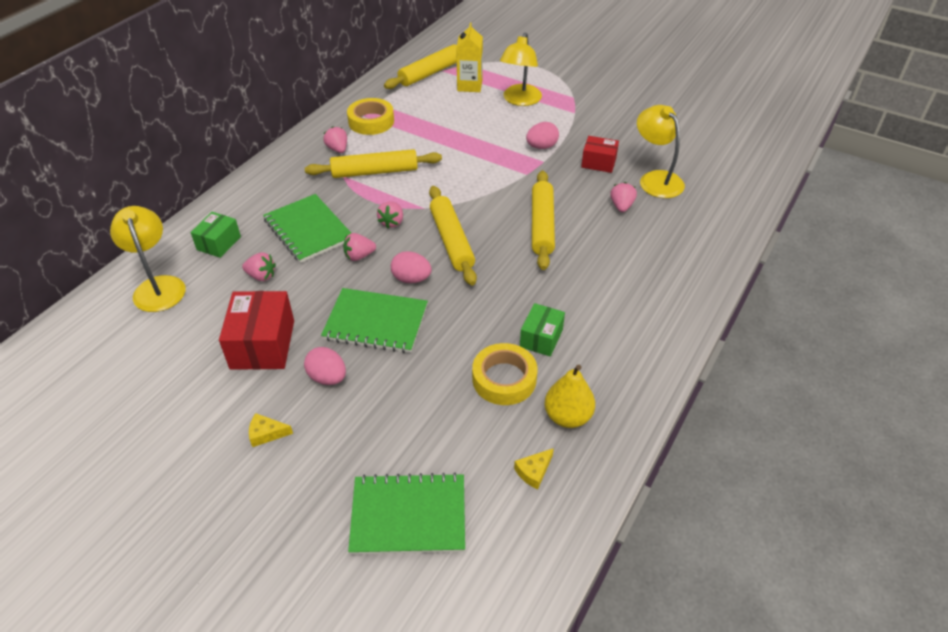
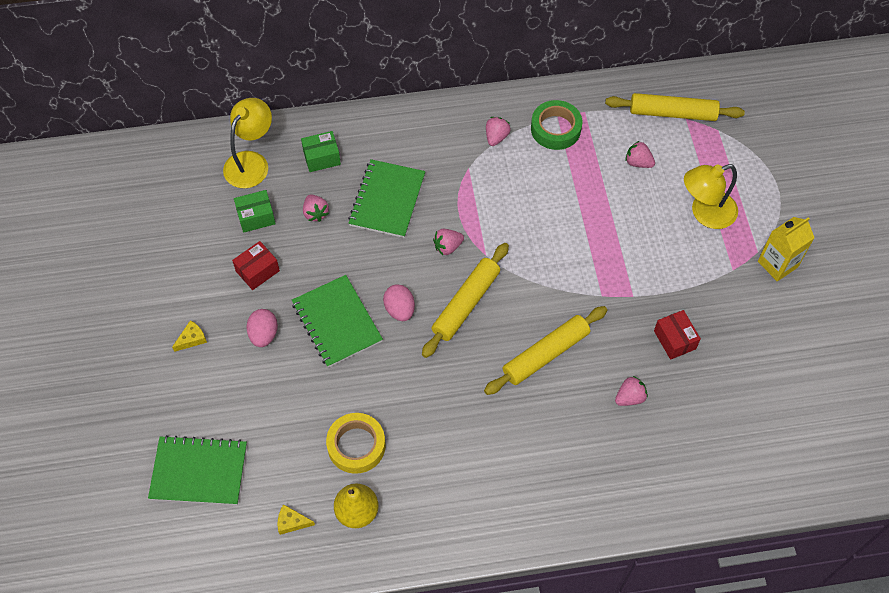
camera: 50 degrees right, 15 degrees up
(262, 344) = (257, 271): red box -> red box, size x0.61
(266, 433) = (192, 339): yellow cheese -> yellow cheese turned 90 degrees clockwise
(359, 256) = (391, 256): pink strawberry -> pink strawberry (638, 162)
(371, 121) = (555, 129): yellow tape -> green tape
(375, 171) = (495, 186): yellow rolling pin -> none
(408, 515) = (199, 471): green notebook -> green notebook turned 45 degrees counterclockwise
(469, 85) = (685, 158): yellow carton -> yellow carton (777, 264)
(541, 147) = (652, 280): pink egg -> none
(541, 338) = (417, 442): green box -> green box (256, 217)
(656, 179) = (696, 401): yellow lamp -> none

